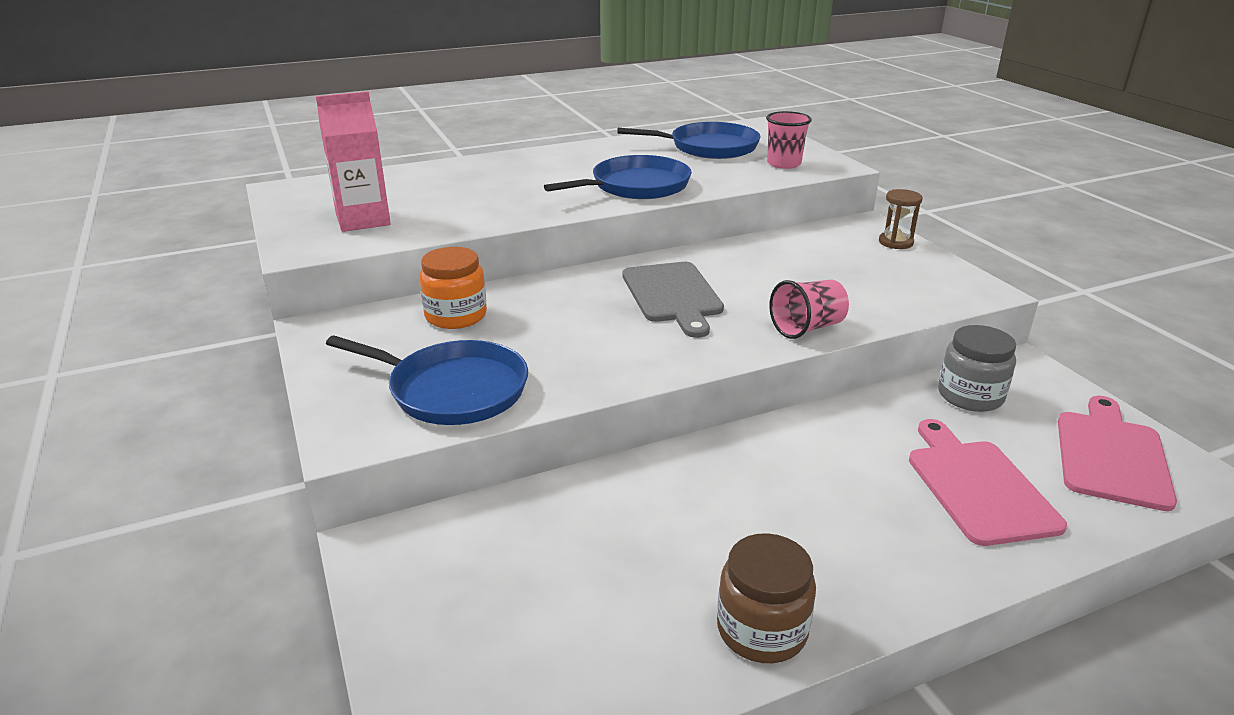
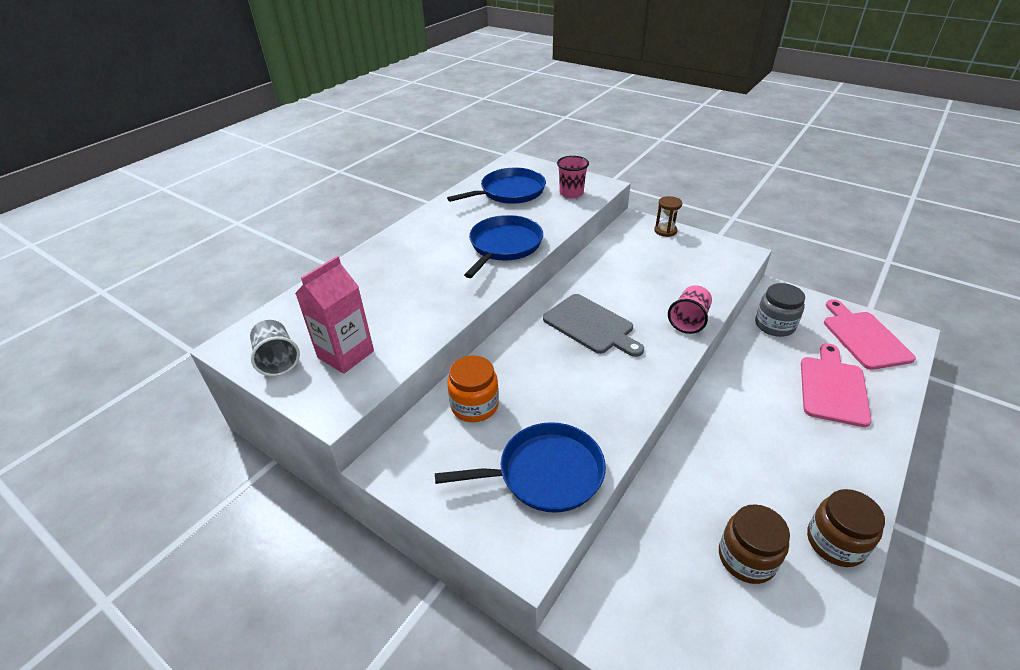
camera: 30 degrees left, 10 degrees up
(303, 207) = (277, 360): none -> grey cup
(619, 587) = (746, 558): none -> brown jar
(978, 487) = (833, 388): pink cutting board -> pink cutting board turned 60 degrees clockwise

